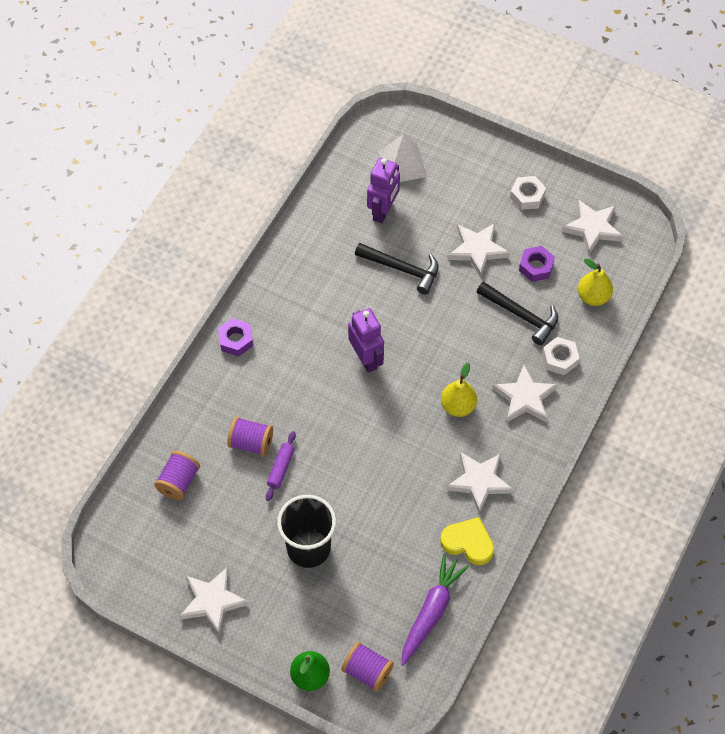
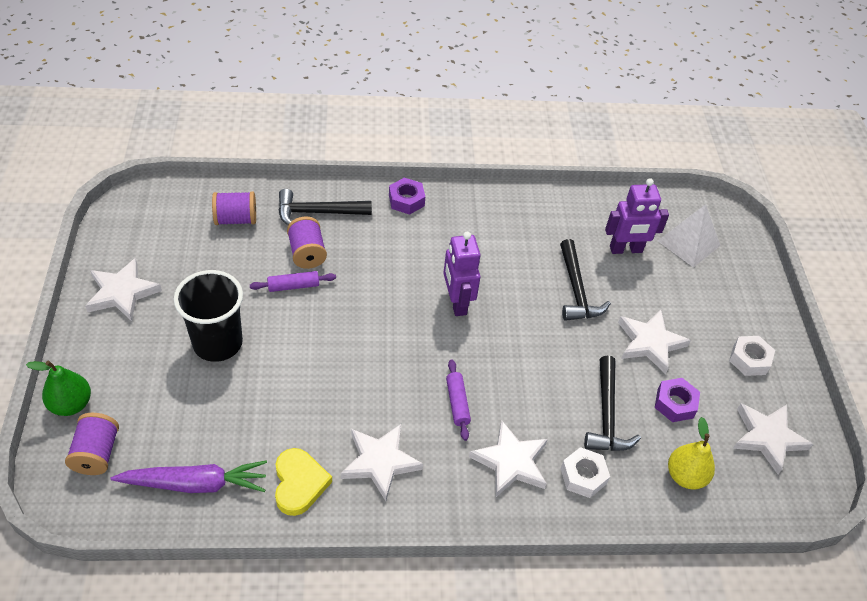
camera: 55 degrees right, 10 degrees down
(209, 415) = (317, 212): none -> black hammer
(366, 359) = (456, 302): purple robot -> purple robot turned 135 degrees clockwise
(458, 406) = (457, 403): yellow pear -> purple rolling pin

